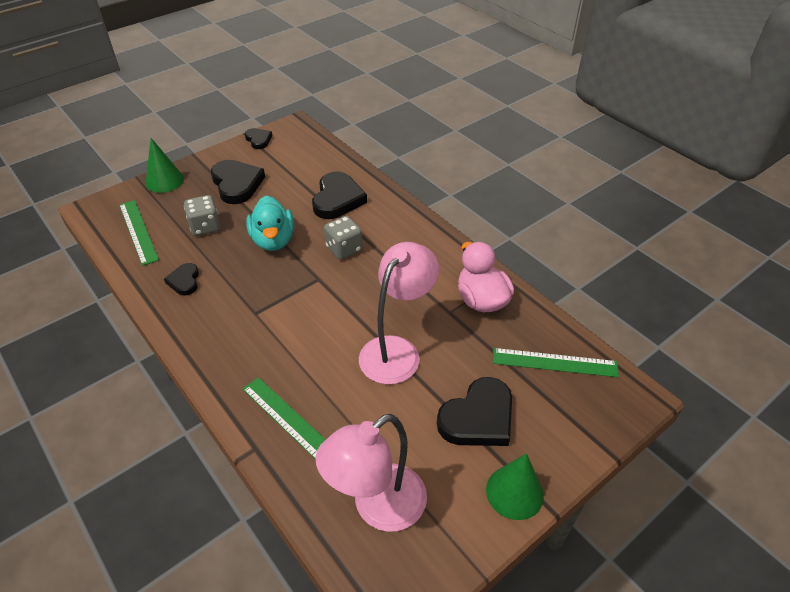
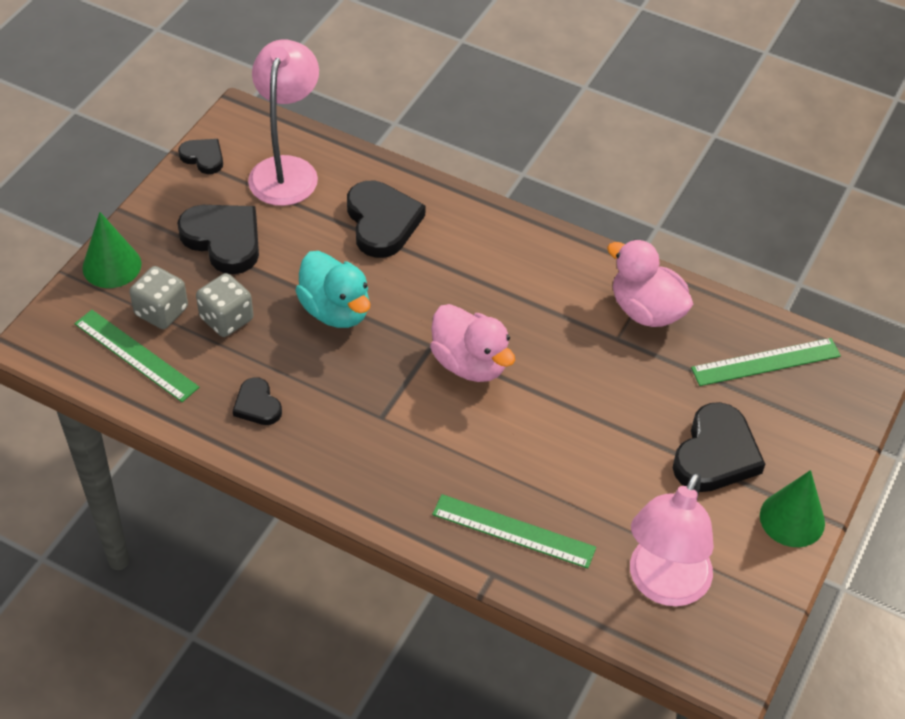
camera: 25 degrees left, 5 degrees up
(336, 297) = (470, 363): none -> pink duck
(344, 249) = (437, 293): grey dice -> grey dice (161, 311)
(396, 350) = (583, 407): pink lamp -> pink lamp (287, 170)

